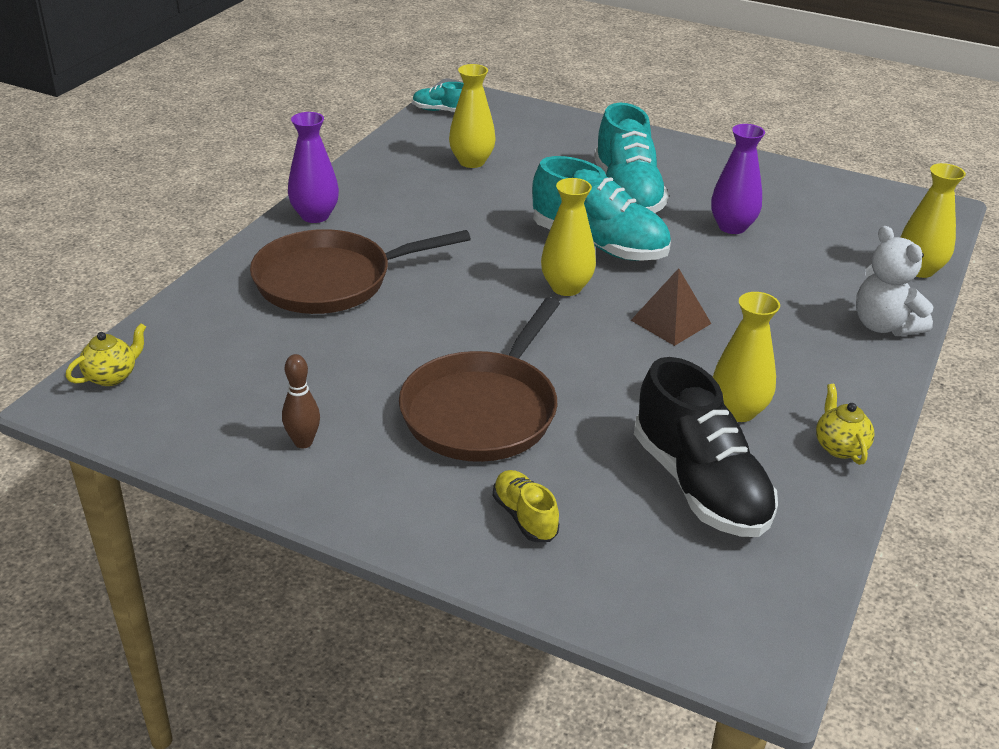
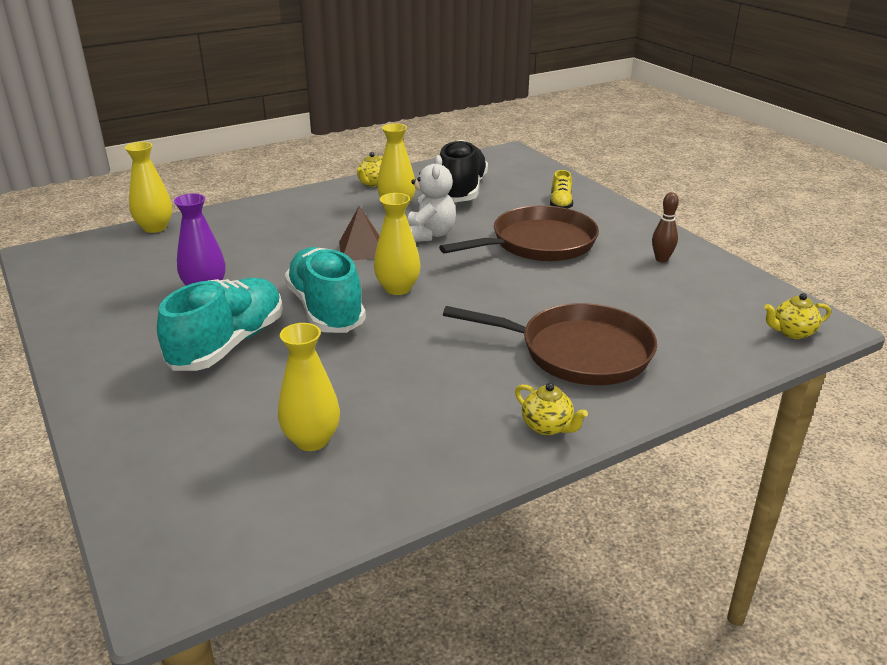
camera: 145 degrees left, 5 degrees down
(315, 216) = (547, 427): purple vase -> yellow teapot
(441, 111) = (233, 556): turquoise shoe -> none
(884, 326) = (244, 212): white teddy bear -> white teddy bear (429, 235)

